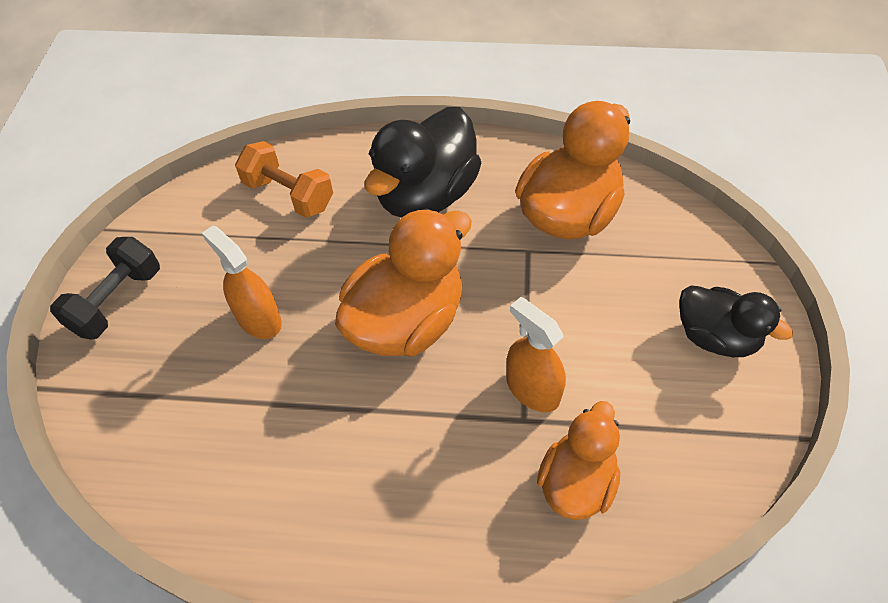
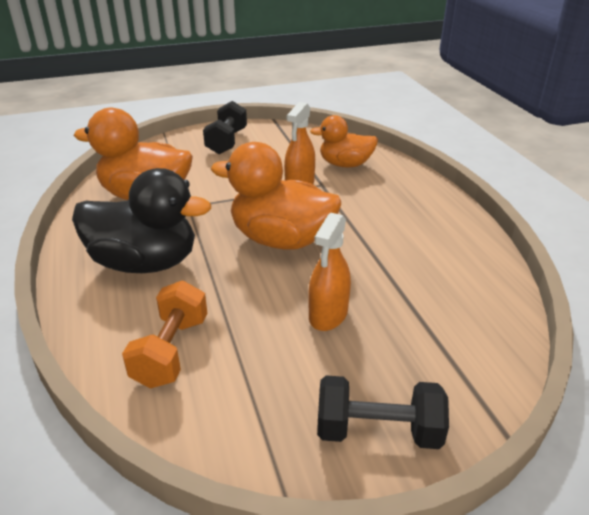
camera: 115 degrees left, 20 degrees down
(716, 337) = (227, 142): black duck -> black dumbbell

